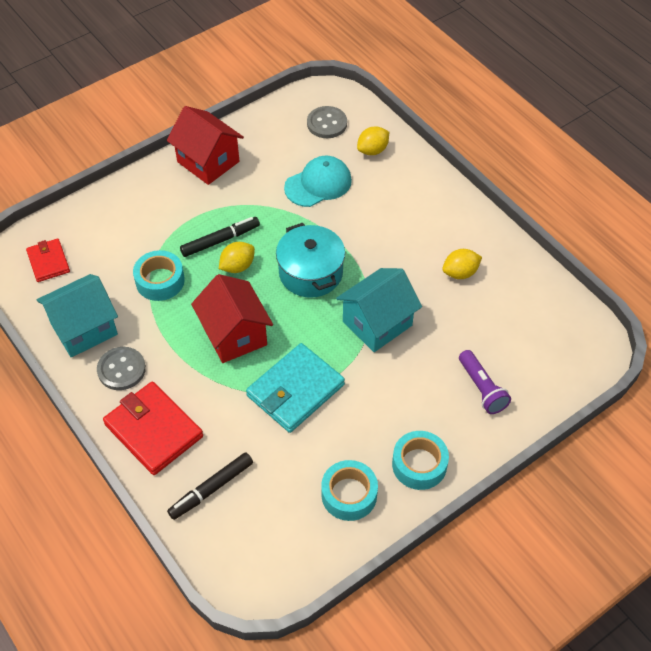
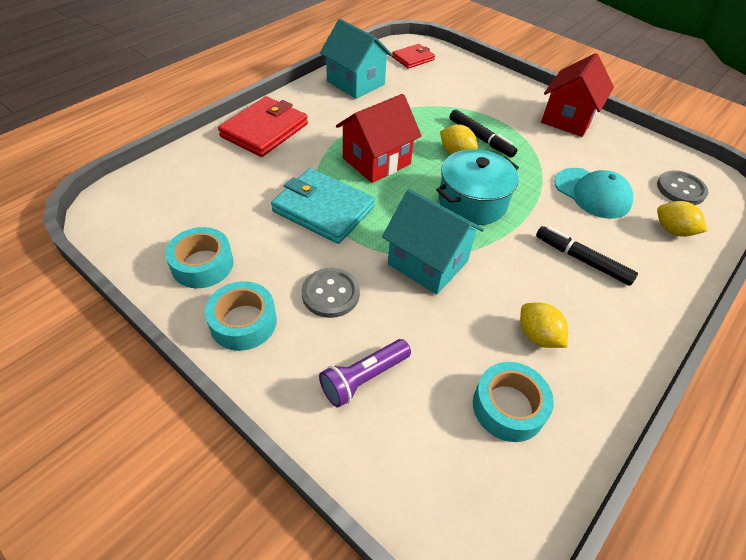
camera: 75 degrees right, 5 degrees down
(121, 369) = (321, 106): grey button -> grey button (330, 294)
(160, 281) = (419, 112): turquoise tape -> turquoise tape (508, 407)
(211, 489) = (207, 170): black marker -> black marker (582, 260)

